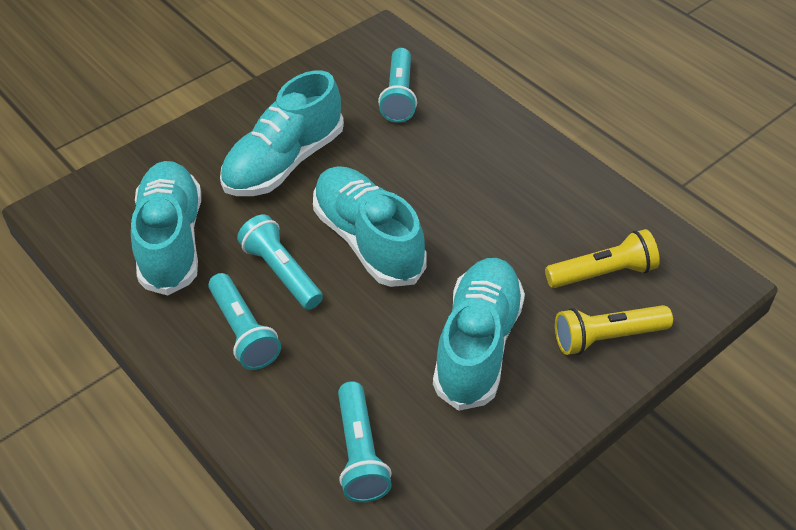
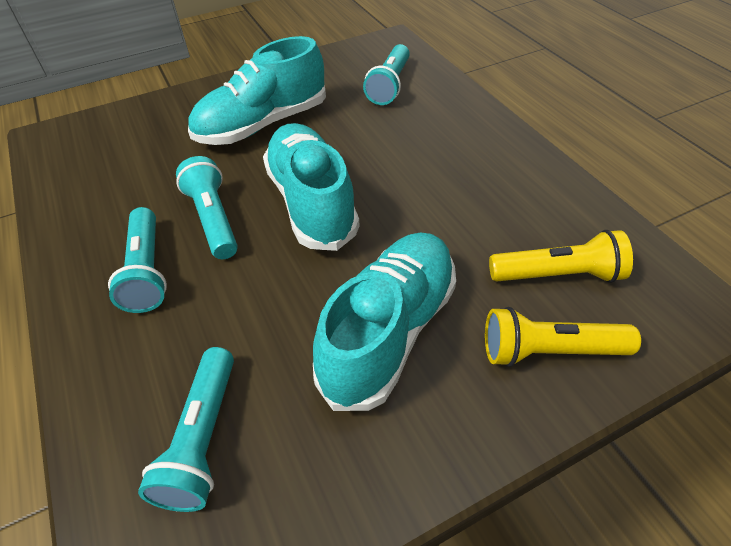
camera: 15 degrees right, 0 degrees up
(171, 241) = (128, 175): turquoise shoe -> none

